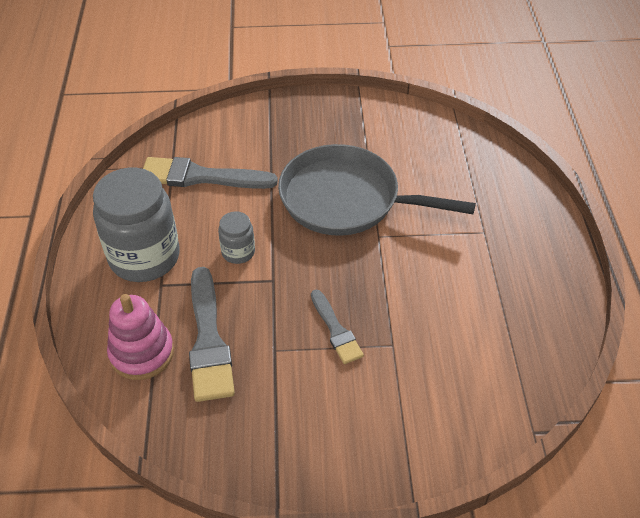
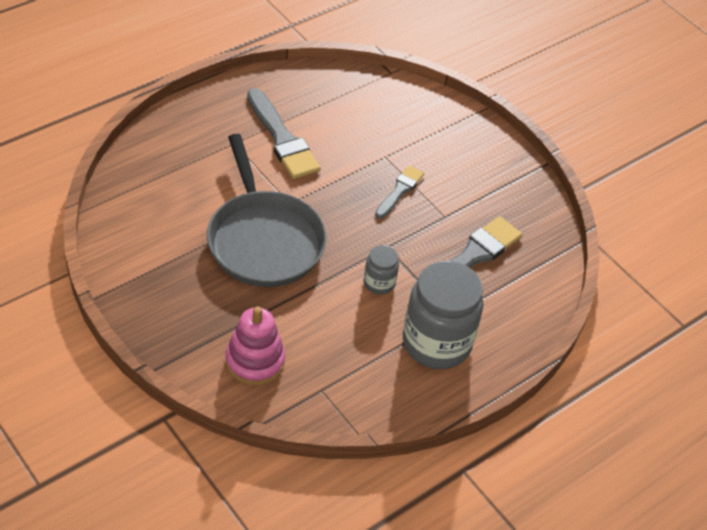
camera: 130 degrees left, 0 degrees up
(142, 353) = (515, 290): pink stacking toy -> pink stacking toy (255, 361)
(201, 177) = (317, 358): grey brush -> grey brush (282, 139)

